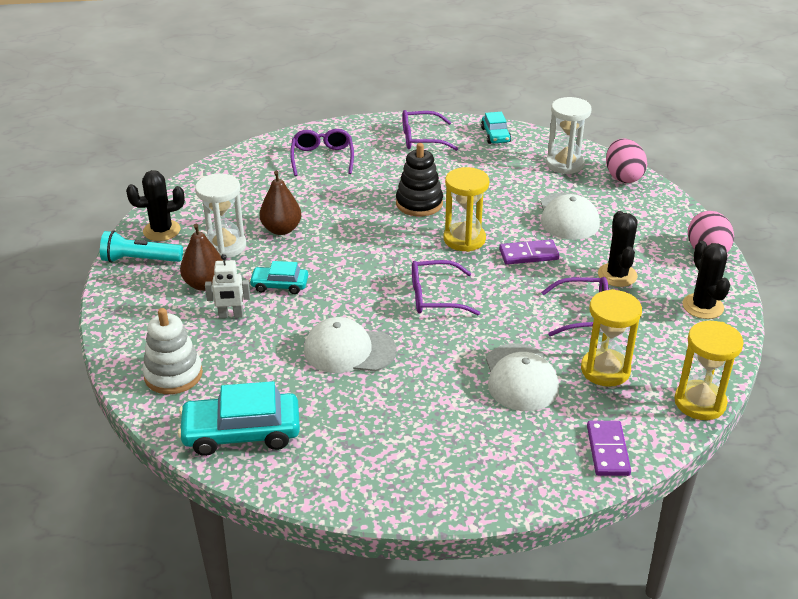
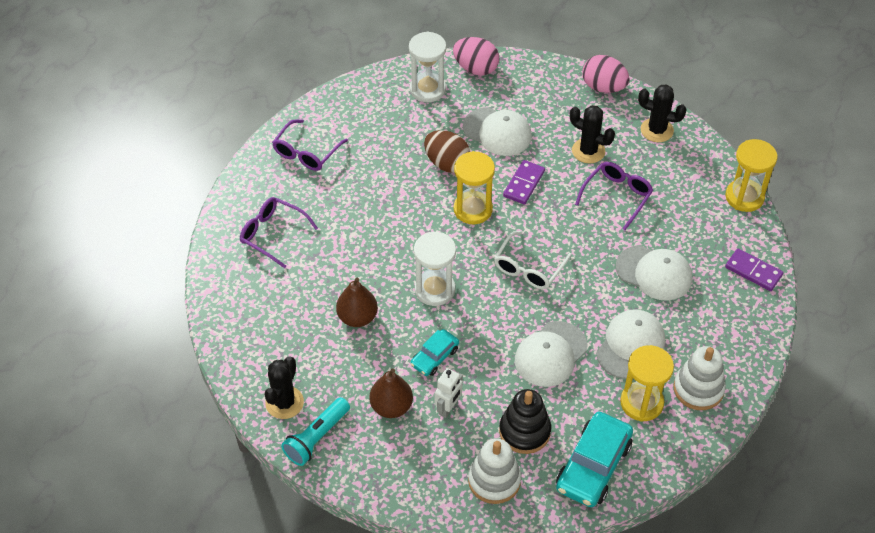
camera: 55 degrees left, 15 degrees up
(225, 246) = (348, 368): white hourglass -> white hourglass (435, 289)
(406, 470) = (698, 389): none -> white stacking toy
(412, 398) = (630, 345): none -> white cap
(419, 203) = (400, 209): black stacking toy -> black stacking toy (524, 431)
(436, 297) = (529, 268): purple glasses -> white glasses
(495, 135) = (347, 104): turquoise car -> none
(497, 206) = (447, 163): none -> brown egg
(605, 370) = (680, 223): yellow hourglass -> yellow hourglass (641, 403)

